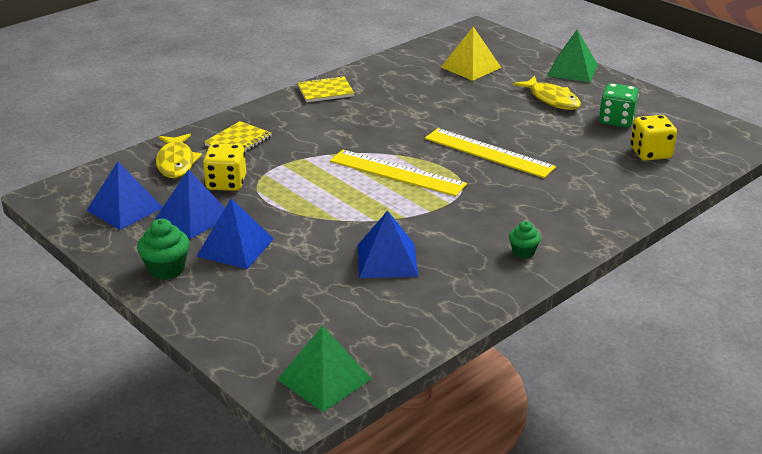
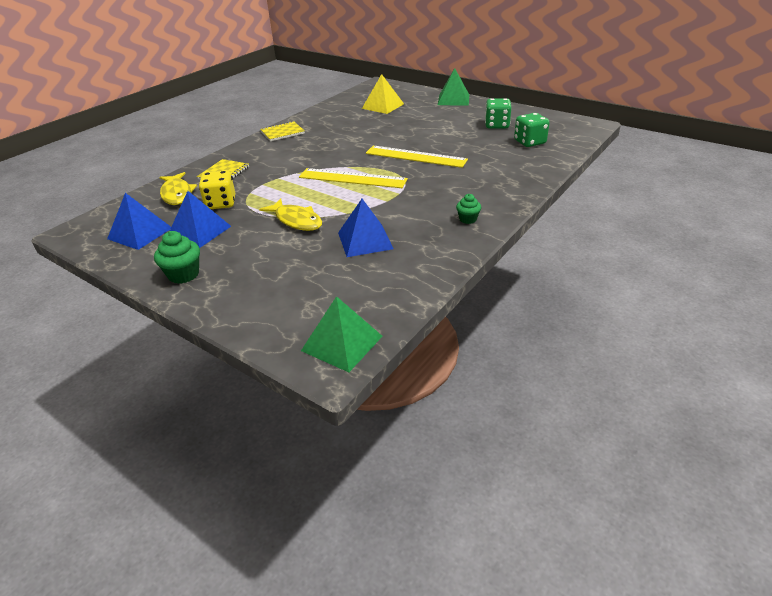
camera: 10 degrees left, 5 degrees up
(235, 247) = (239, 249): blue pyramid -> none
(552, 99) = (447, 118): yellow fish -> yellow fish (296, 221)
(650, 153) = (529, 142): yellow dice -> green dice

